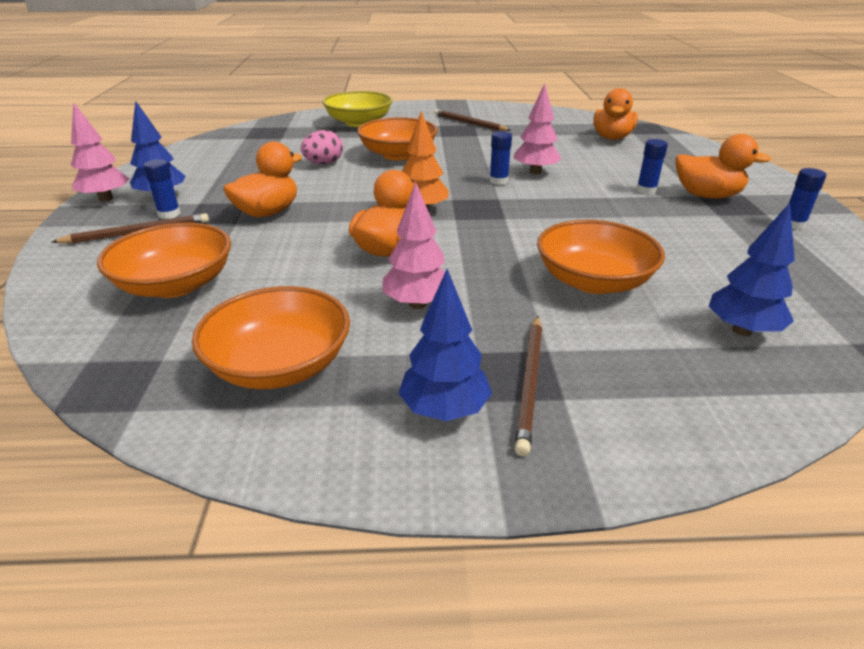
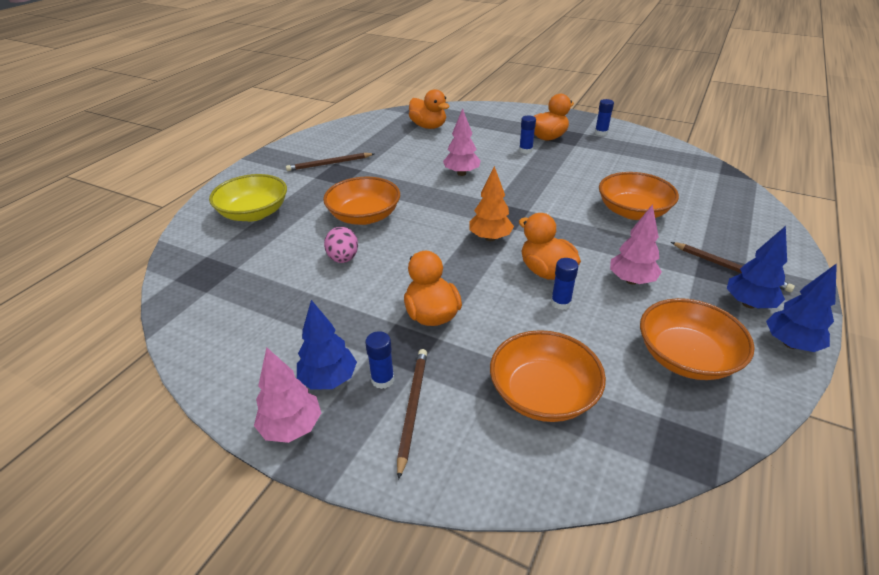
camera: 60 degrees left, 5 degrees up
(498, 181) = (464, 192): blue glue stick -> blue glue stick (560, 303)
(742, 330) = (700, 192): blue tree -> blue tree (790, 344)

